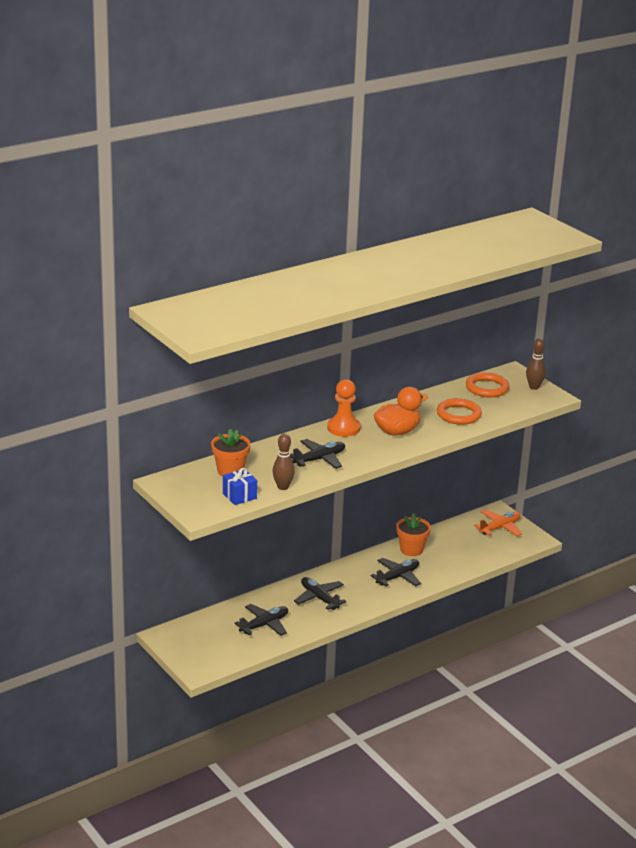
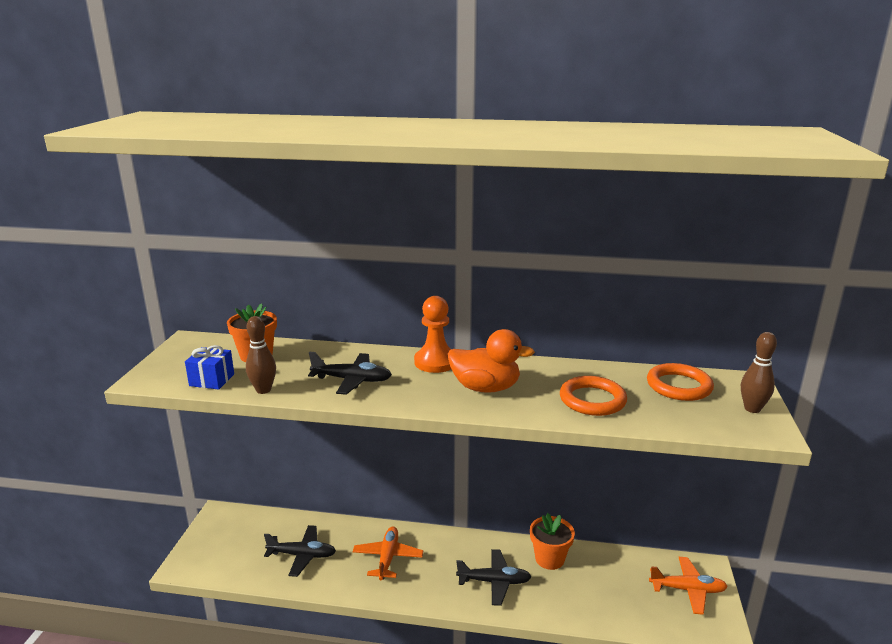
camera: 45 degrees right, 5 degrees down
(319, 598) = (388, 558): black plane -> orange plane

